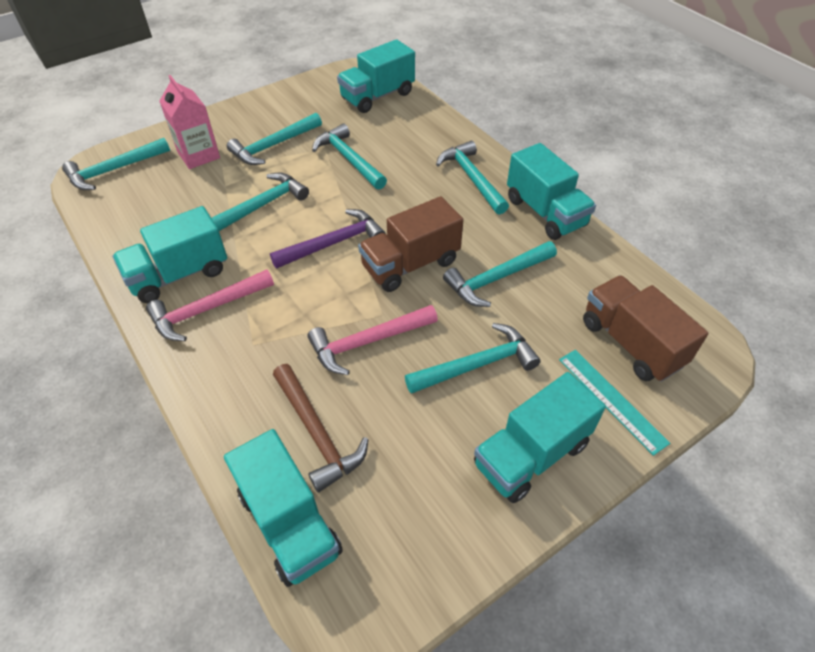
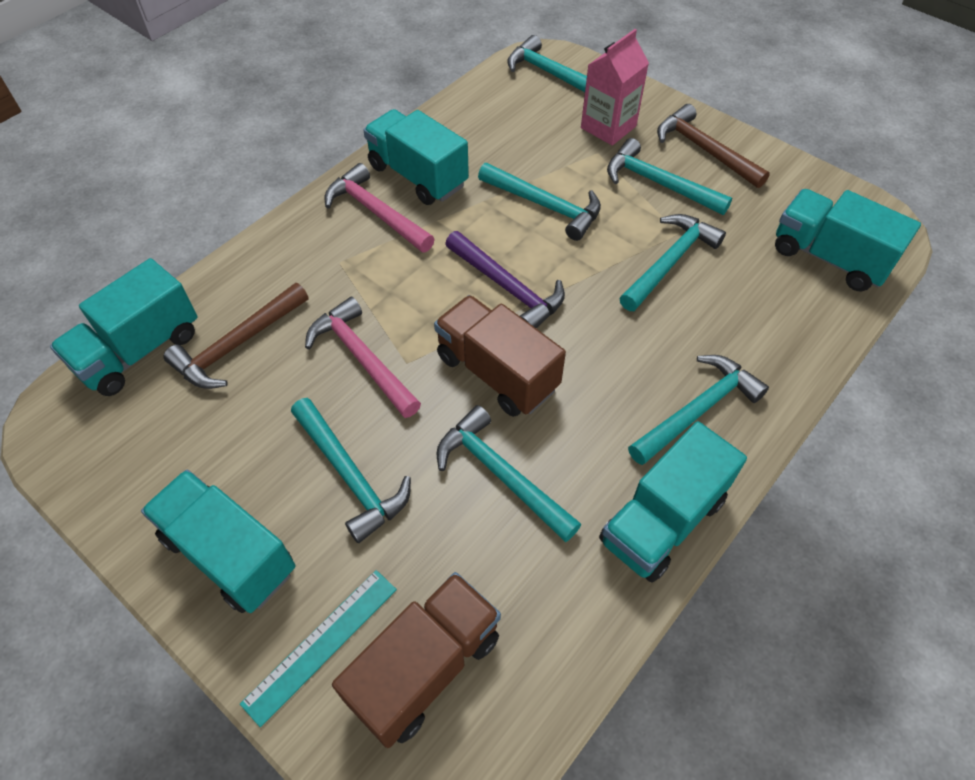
camera: 75 degrees right, 5 degrees up
(254, 117) = (704, 150): none -> brown hammer

